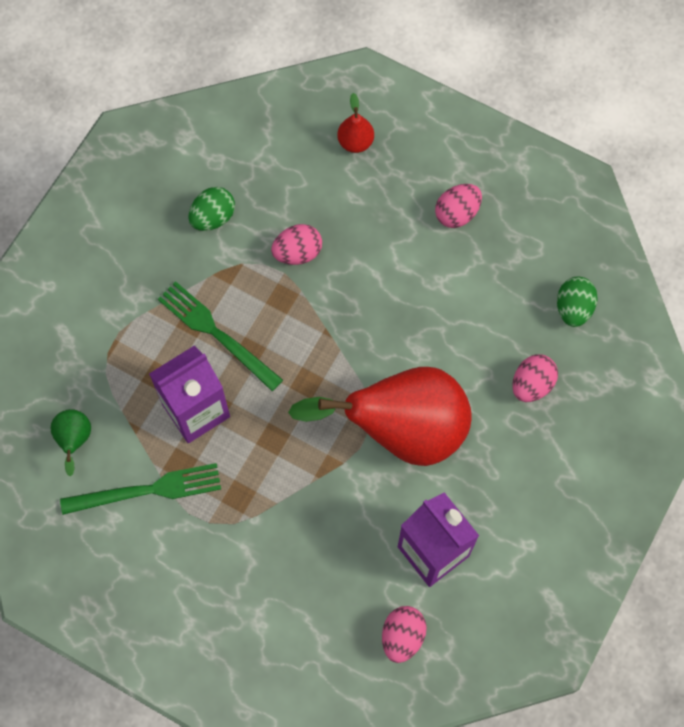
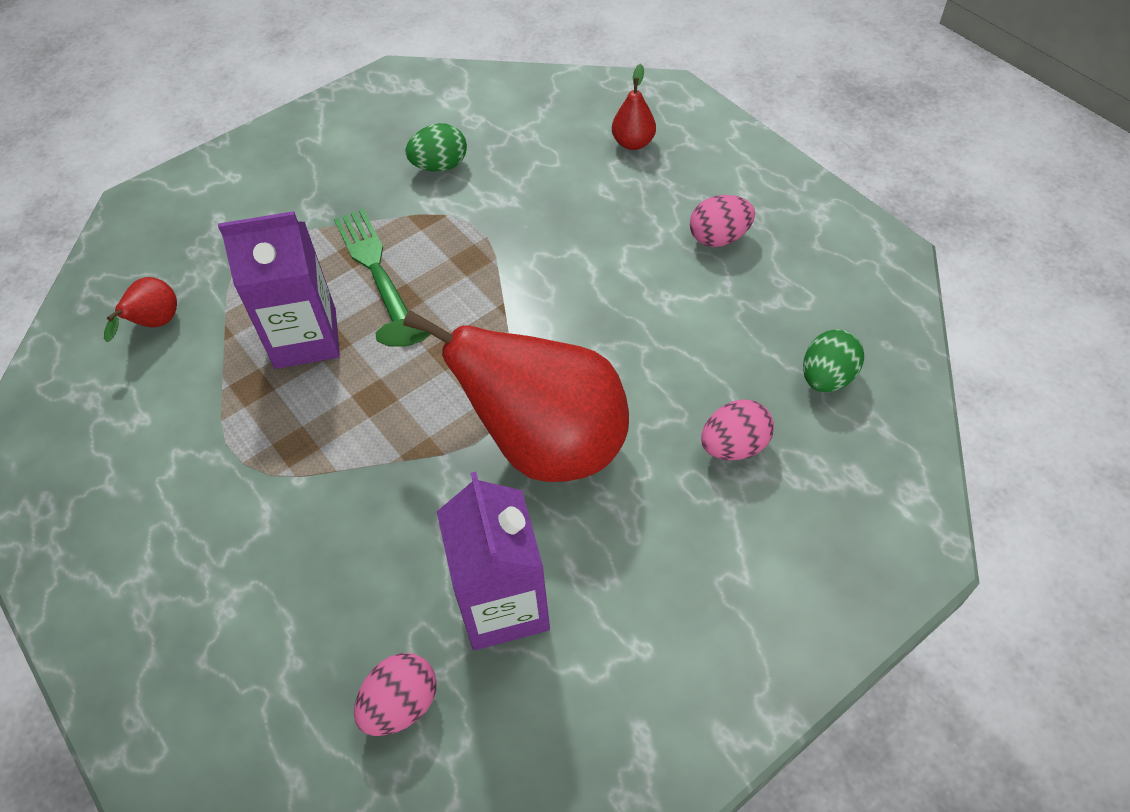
camera: 25 degrees right, 15 degrees down
(74, 441) = (155, 324): green pear -> red pear
(147, 490) = (196, 402): green fork -> none
(297, 253) = (513, 222): pink egg -> none

